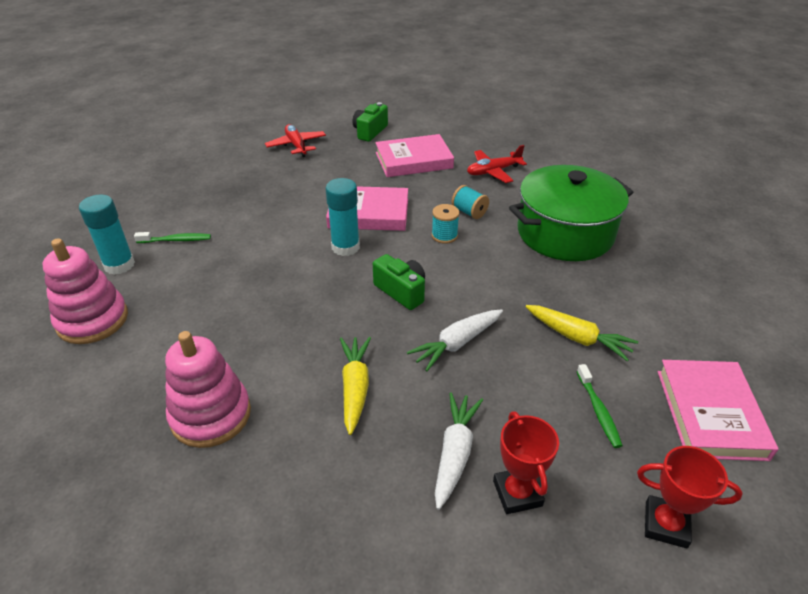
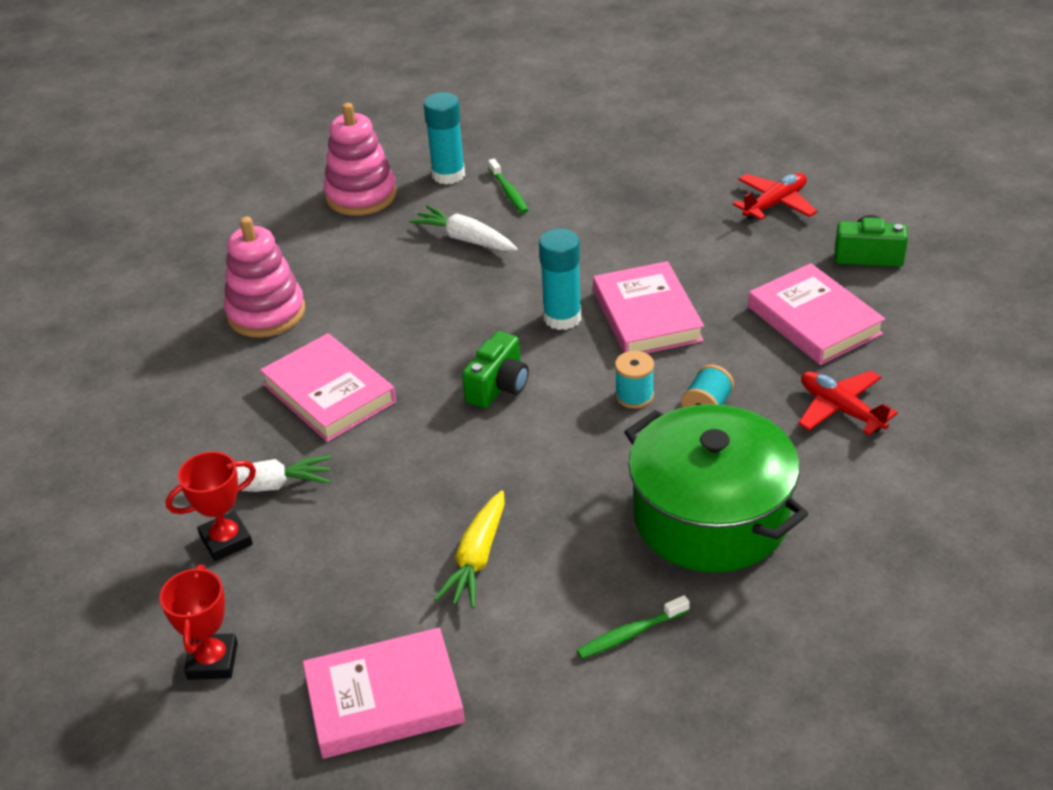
camera: 75 degrees right, 0 degrees up
(355, 388) = (329, 393): yellow carrot -> pink book
(457, 343) = (424, 453): white carrot -> white carrot (465, 239)
(598, 411) = (356, 592): green toothbrush -> green toothbrush (630, 634)

